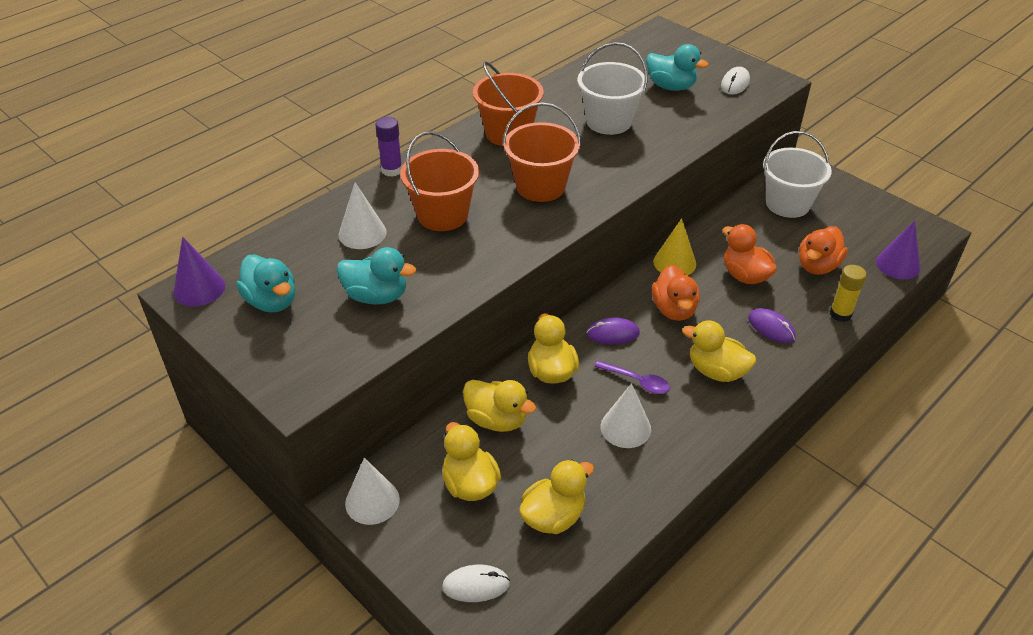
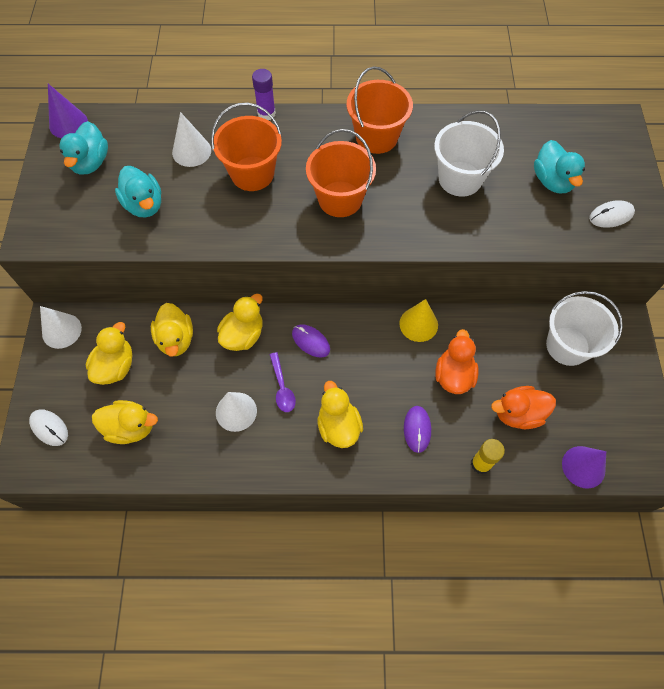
camera: 45 degrees right, 20 degrees up
(674, 309) = (371, 358): orange duck -> none

